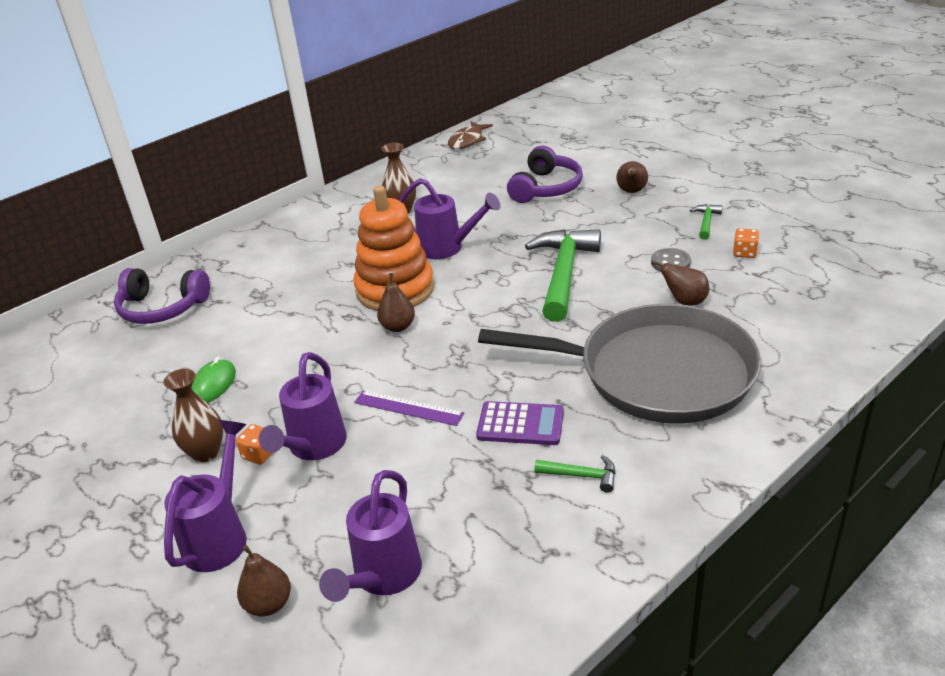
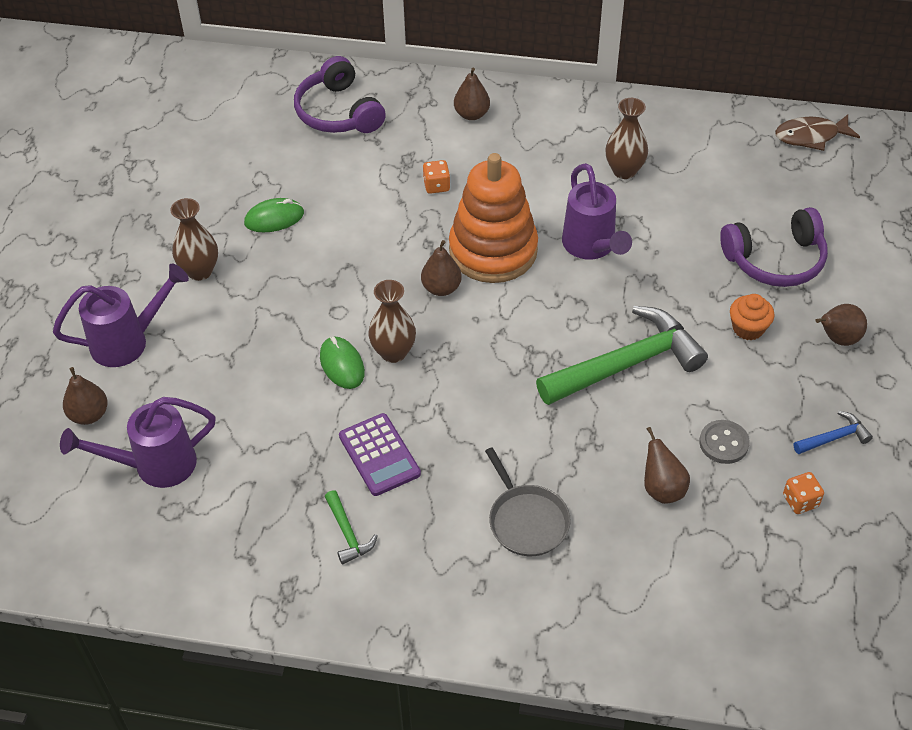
camera: 50 degrees right, 15 degrees up
(259, 454) = (221, 305): orange dice -> orange dice (436, 186)
(261, 250) = (471, 114): none -> brown pear
(313, 447) = (252, 333): purple watering can -> none
(408, 408) = (342, 365): purple ruler -> green mouse
(429, 375) = (393, 352): none -> brown vase
(587, 218) = (748, 328): none -> orange cupcake
(657, 373) = (526, 520): grey pan -> grey pan, size x0.42
(706, 222) = (834, 437): green hammer -> blue hammer

